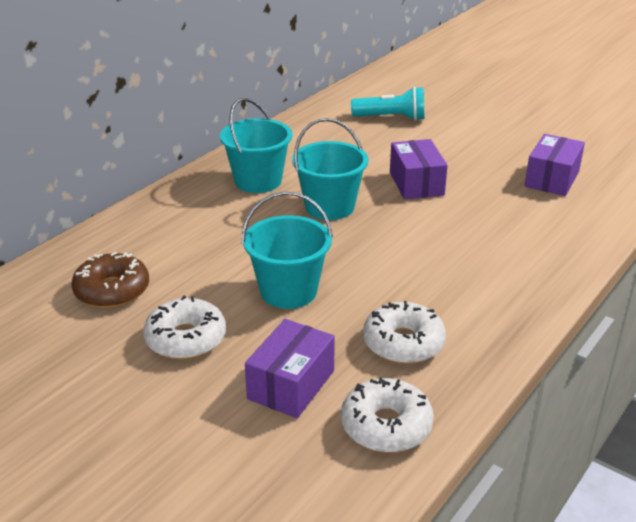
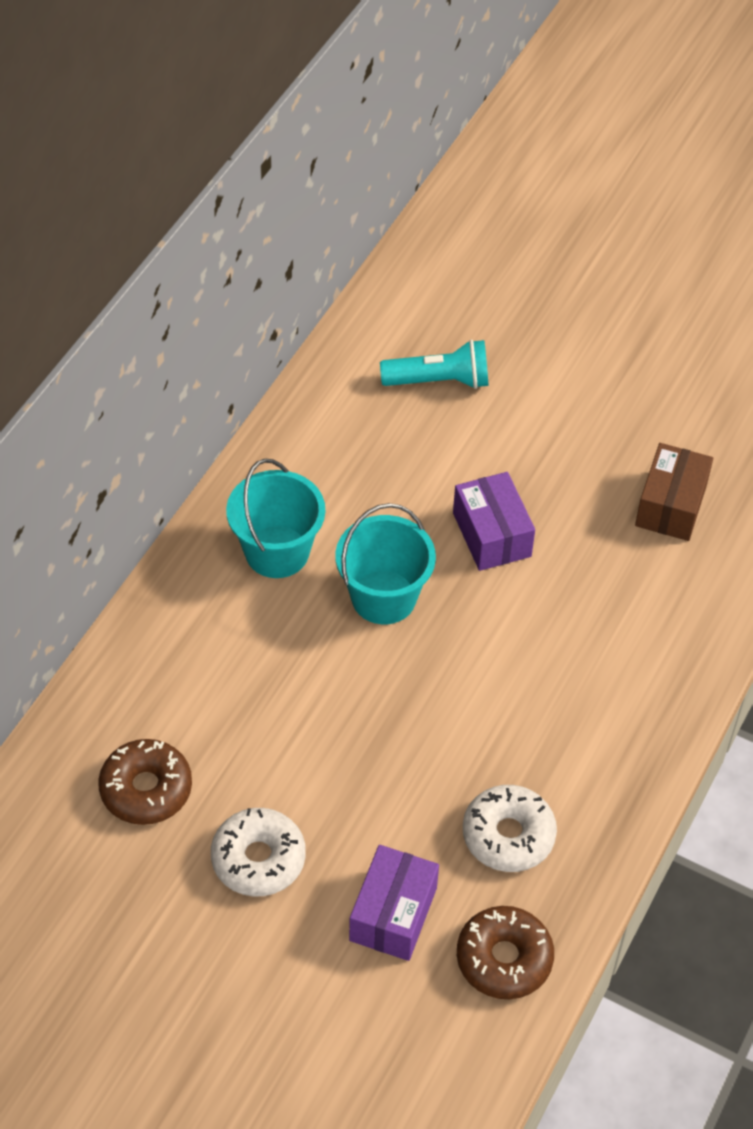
camera: 10 degrees left, 20 degrees up
(288, 291) = (361, 765): turquoise bucket -> none
(386, 426) = (504, 959): white donut -> brown donut
(552, 179) = (671, 505): purple box -> brown box

